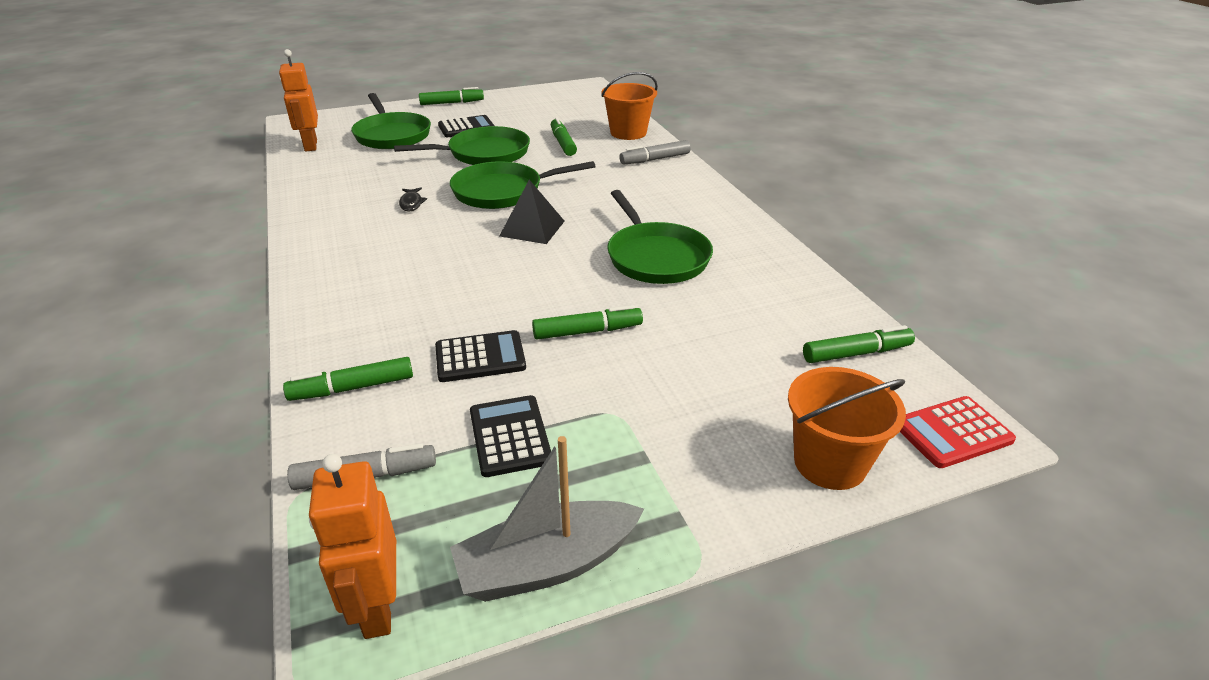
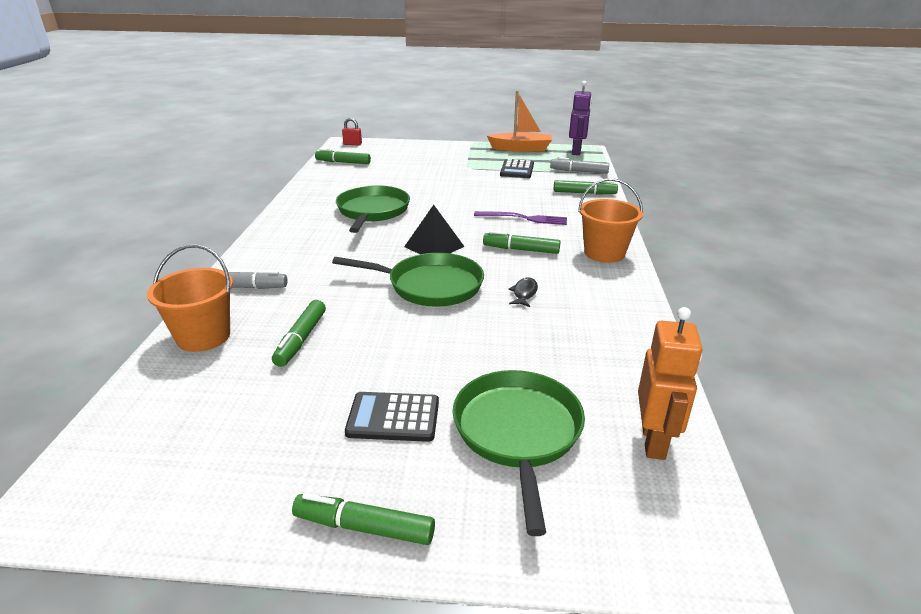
camera: 155 degrees left, 5 degrees down
(377, 607) = (576, 152): orange robot -> purple robot
(444, 296) = (524, 218): none -> purple fork
(480, 357) = (516, 191): black calculator -> none
(484, 153) = (409, 347): green pan -> none
(547, 565) = (521, 149): grey boat -> orange boat
(587, 331) = (454, 190): green marker -> green marker (521, 249)
(830, 463) = (406, 147): orange bucket -> orange bucket (604, 253)
(952, 432) = (352, 144): red calculator -> red padlock

